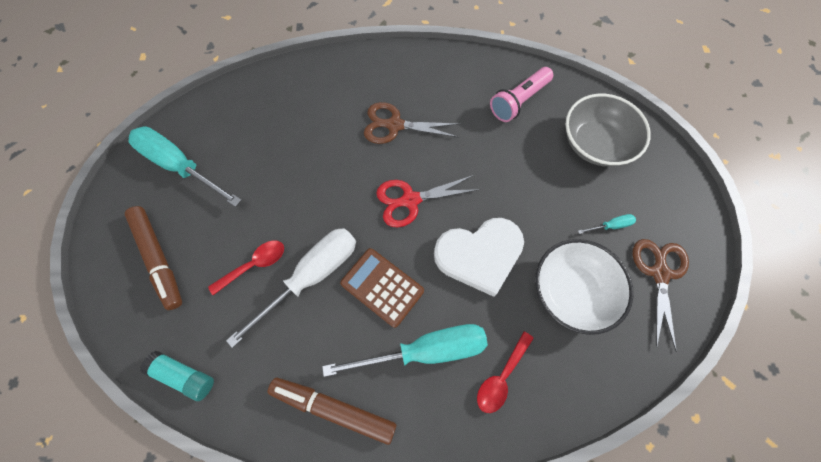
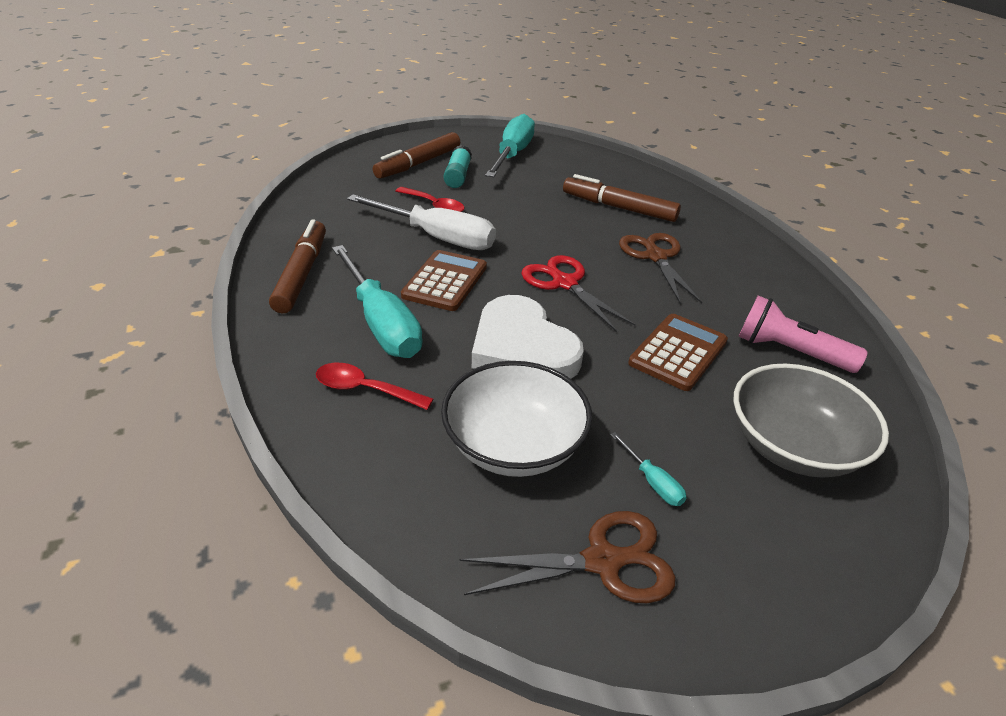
camera: 70 degrees right, 30 degrees down
(184, 376) = (317, 194): turquoise glue stick -> turquoise glue stick (458, 176)
(315, 119) = (618, 208): none -> brown marker
(506, 162) = (678, 352): none -> brown calculator

